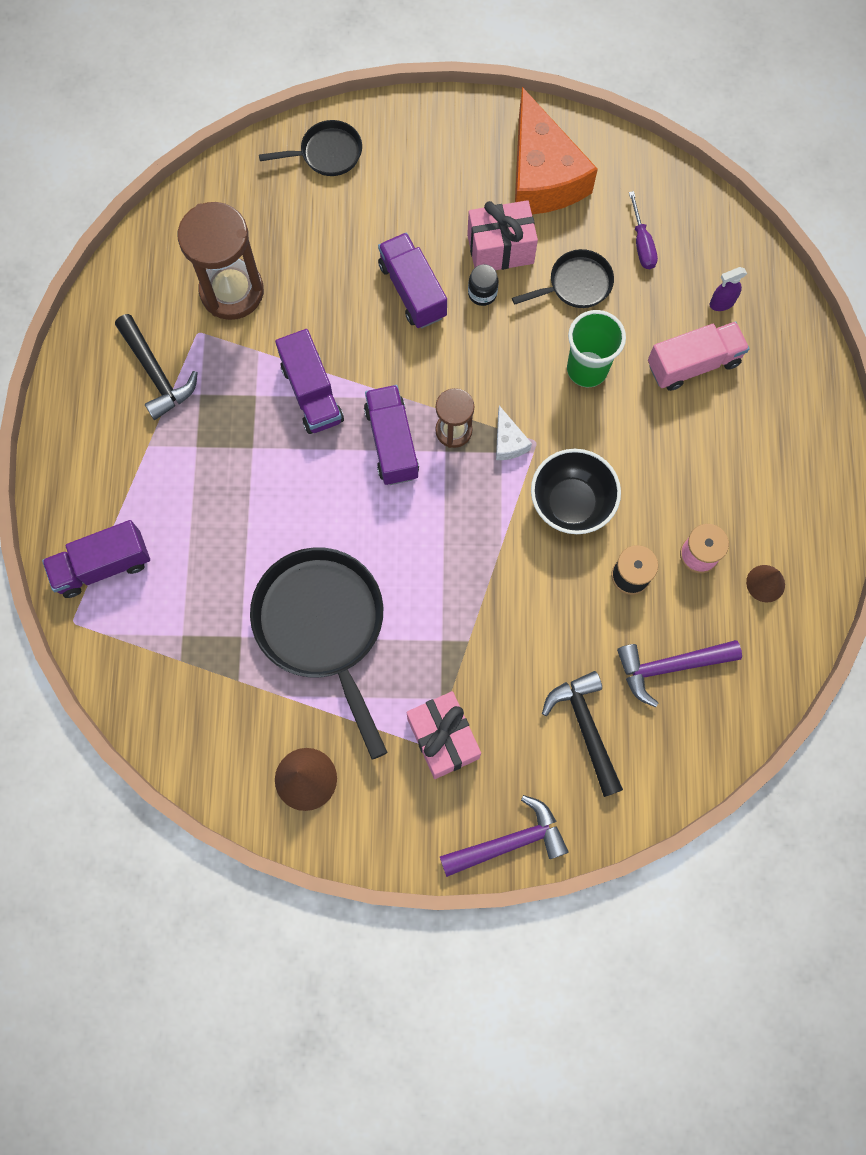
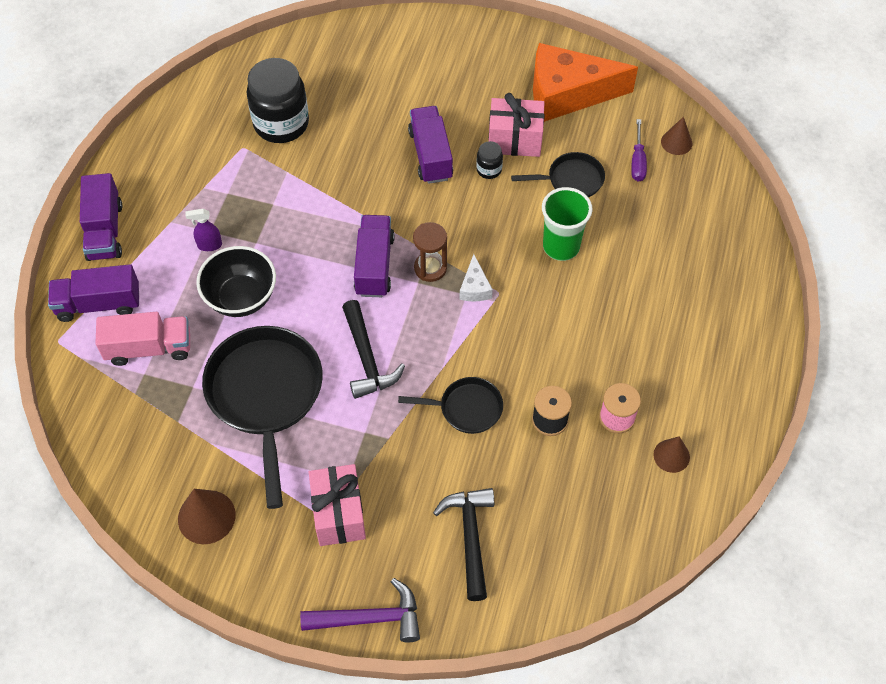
camera: 15 degrees right, 15 degrees down
(156, 374) = (198, 170): black hammer -> black hammer (367, 359)
(232, 291) = (281, 124): brown hourglass -> black jar
(312, 393) = (320, 213): purple truck -> purple truck (105, 231)
(327, 153) = (394, 42): black pan -> black pan (466, 408)
(542, 175) = (568, 93): orange cheese -> orange cheese turned 90 degrees clockwise
(571, 503) = (514, 349): black bowl -> black bowl (241, 298)
(669, 667) = (562, 504): purple hammer -> none
(677, 209) = (676, 142): none -> brown cone
(693, 364) = (656, 263): pink truck -> pink truck (149, 348)
(721, 303) = (694, 221): purple spray bottle -> purple spray bottle (209, 245)

